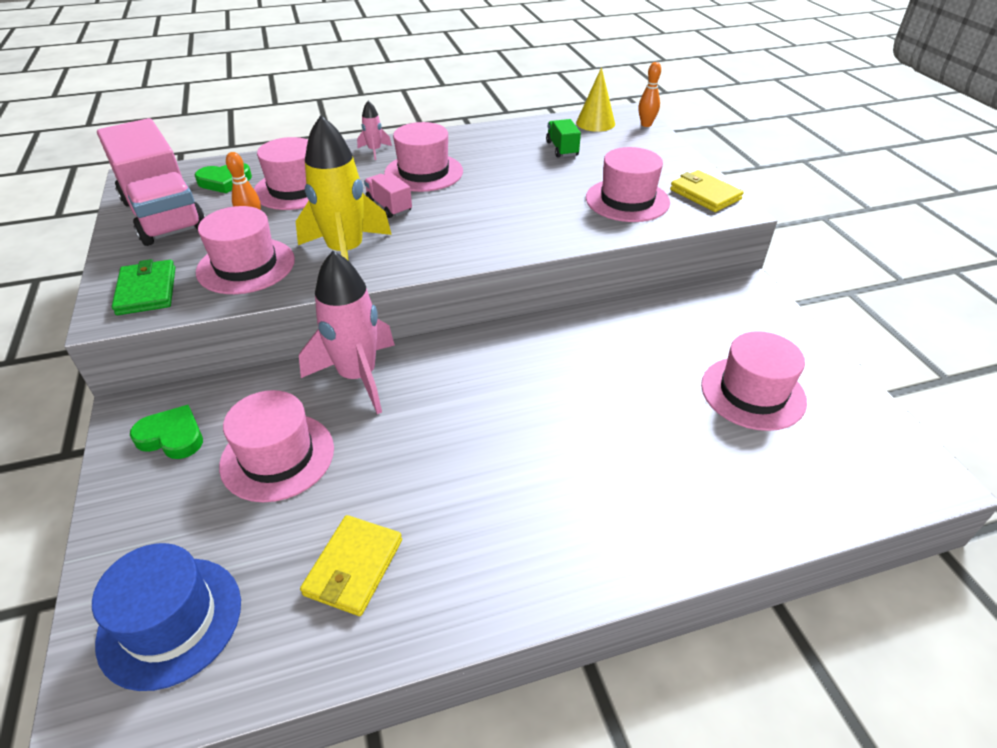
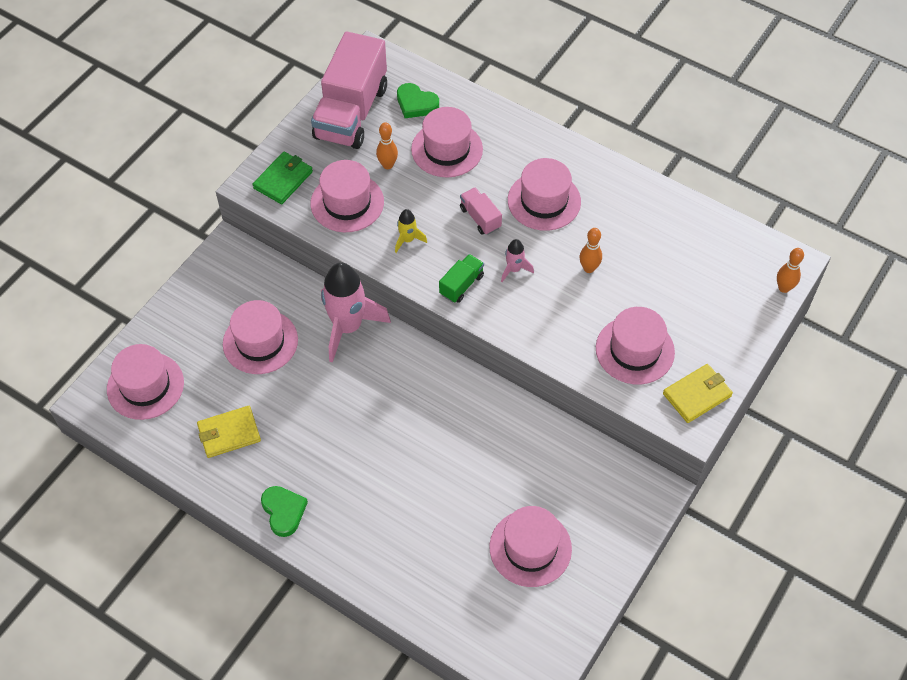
camera: 50 degrees right, 15 degrees up
(170, 621) = (145, 386): blue hat -> pink hat
(172, 436) = (230, 283): green heart -> green heart (283, 511)
(346, 253) = (408, 240): yellow rocket -> yellow rocket, size x0.45
(375, 151) = (542, 147): pink rocket -> pink rocket (514, 269)
(389, 206) = (480, 218): pink truck -> pink truck turned 45 degrees counterclockwise
(518, 183) = (589, 268): none -> orange bowling pin
(562, 149) = (673, 259): green truck -> green truck (461, 285)
(595, 123) = (746, 251): yellow cone -> none
(705, 194) = (697, 395): yellow wallet -> yellow wallet turned 45 degrees clockwise

